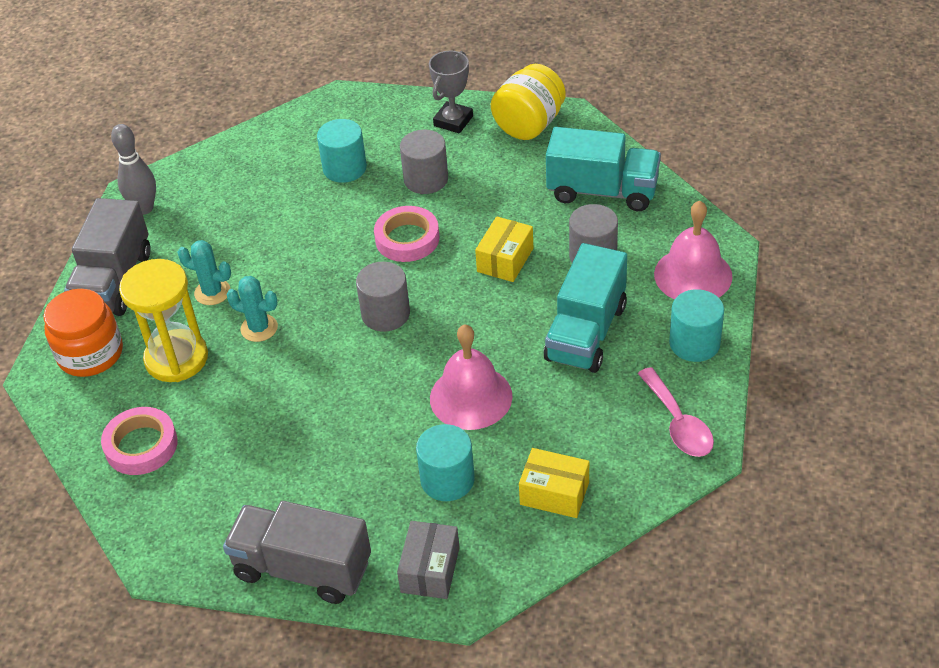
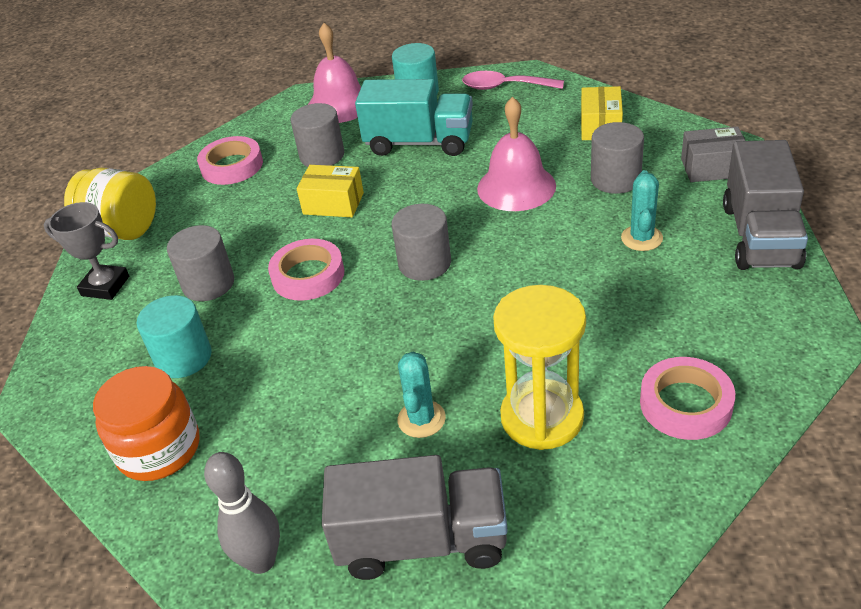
camera: 100 degrees left, 5 degrees down
(90, 354) = (565, 516): orange jar -> orange jar (159, 449)
(259, 328) = (471, 356): turquoise cactus -> turquoise cactus (641, 238)
(447, 480) = (615, 179): turquoise cylinder -> grey cylinder
(602, 191) = (232, 166): turquoise truck -> pink tape
(678, 423) = (504, 87): pink spoon -> pink spoon turned 135 degrees counterclockwise

